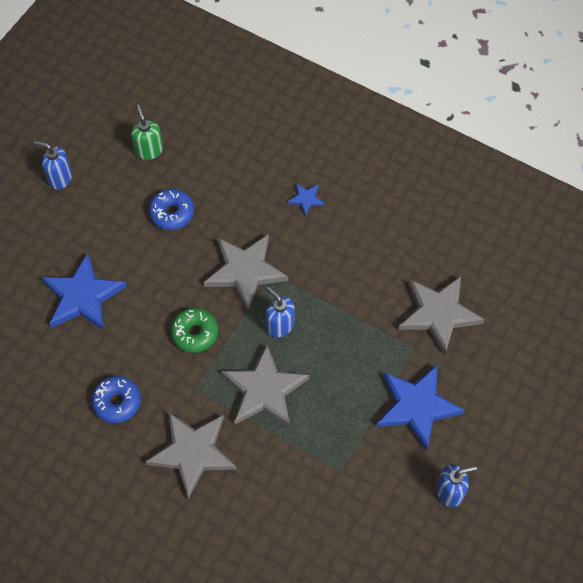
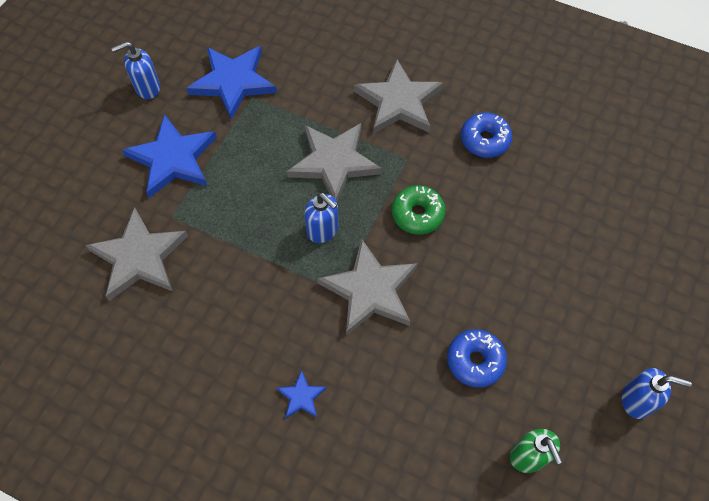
camera: 175 degrees right, 0 degrees up
(83, 296) = (555, 245): blue star -> blue star (233, 82)

